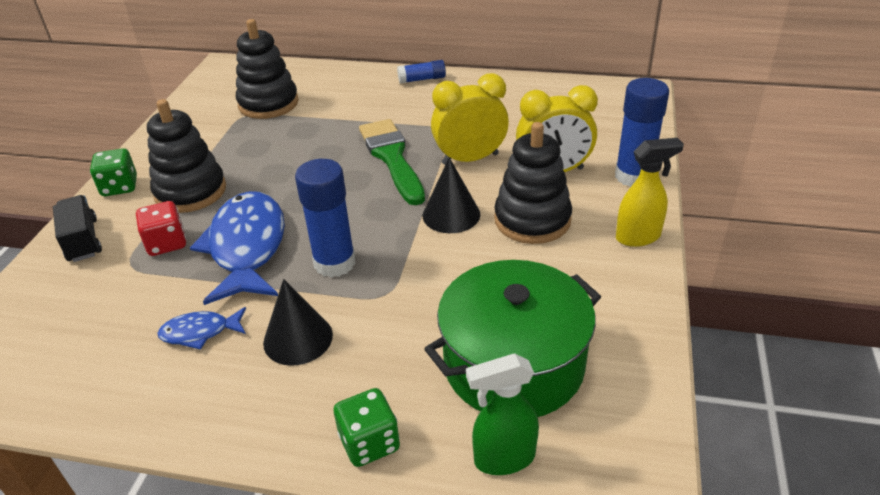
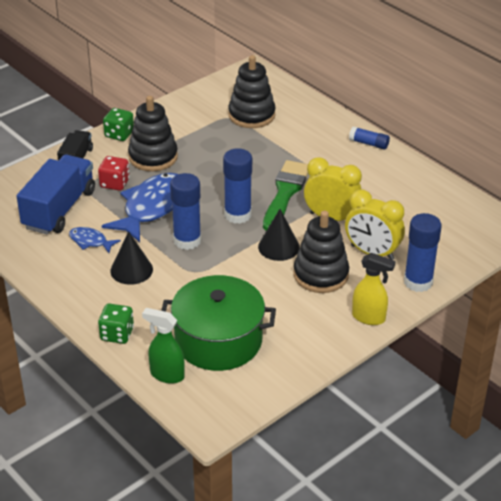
camera: 35 degrees right, 0 degrees up
(112, 314) = (59, 209): none -> blue truck
(364, 204) = (237, 215): none -> blue glue stick

